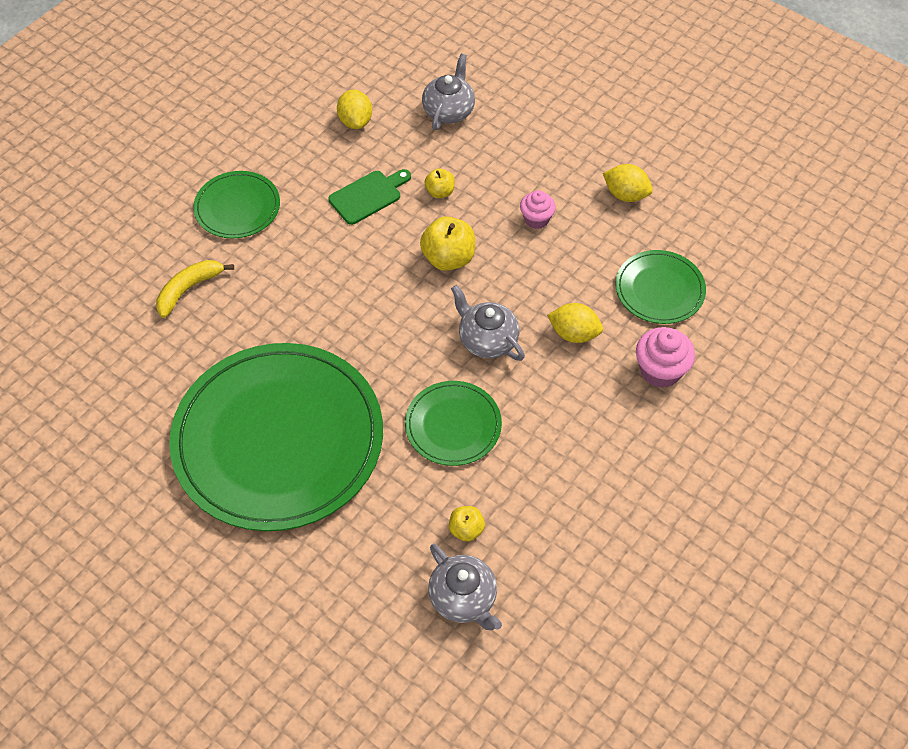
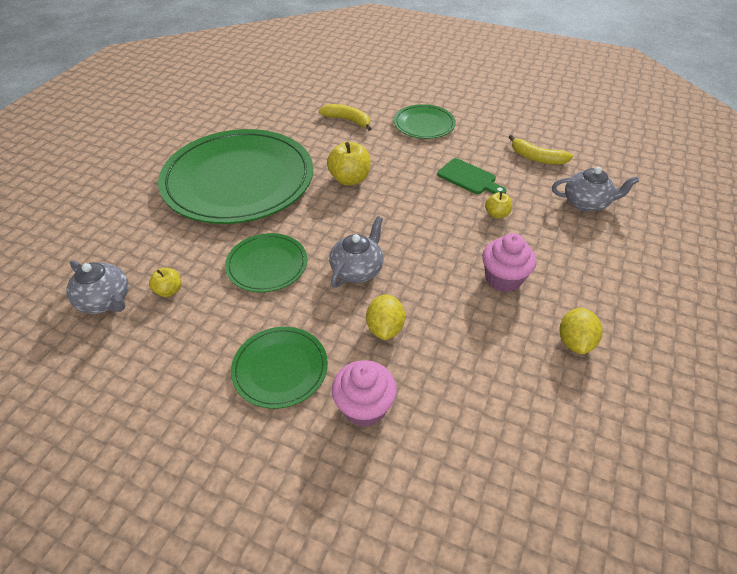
camera: 75 degrees right, 10 degrees down
(355, 121) = (537, 158): yellow lemon -> yellow banana
(448, 258) = (431, 231): yellow apple -> yellow apple (349, 179)
(464, 598) = (106, 301): grey teapot -> grey teapot turned 90 degrees counterclockwise
(536, 219) = (503, 279): pink cupcake -> pink cupcake, size x1.51
(659, 289) = (467, 391): green plate -> green plate (280, 368)

